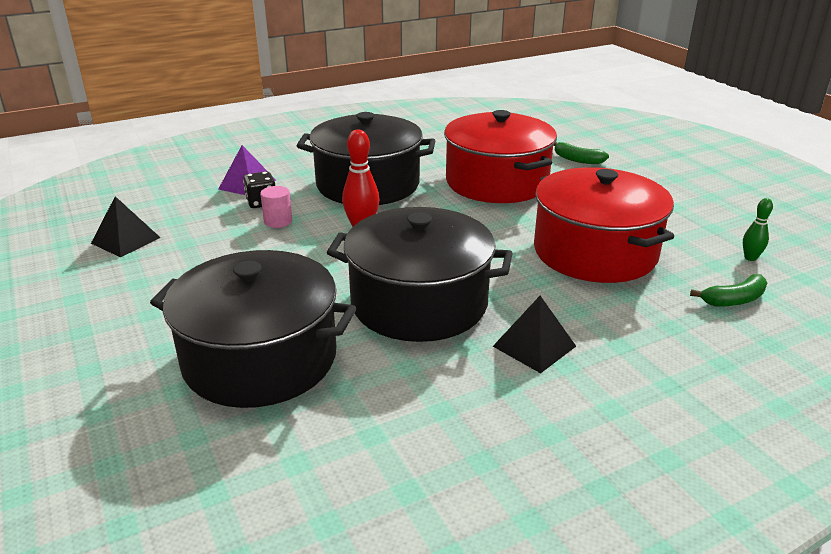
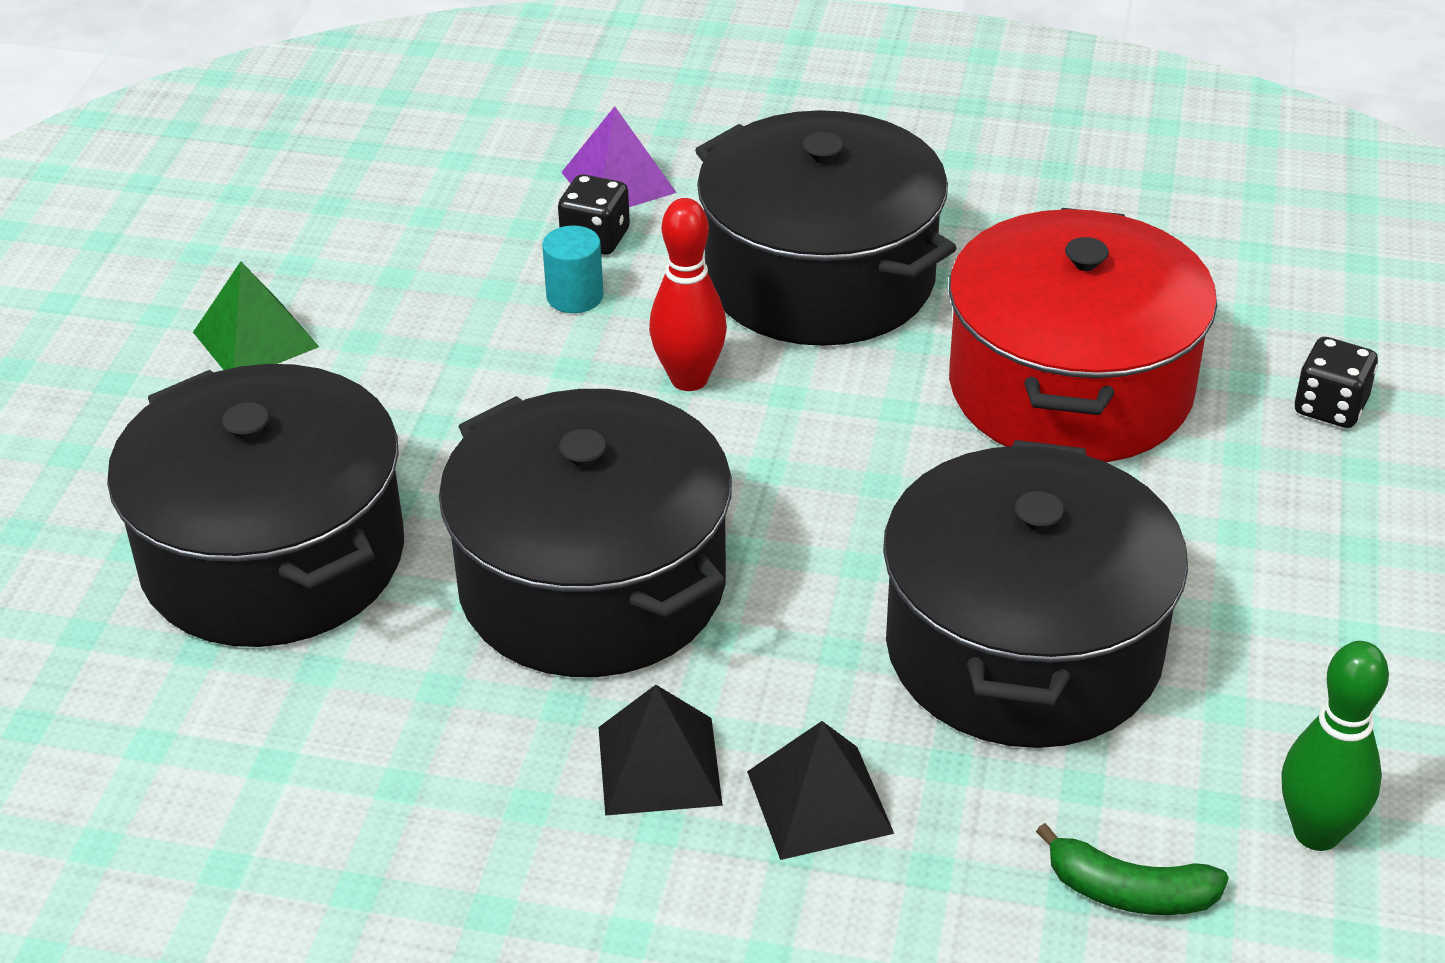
camera: 40 degrees right, 10 degrees up
(125, 240) = (322, 228): black pyramid -> black pyramid (819, 802)
(141, 287) = (255, 339): none -> green pyramid
(278, 221) = (575, 296): pink cylinder -> turquoise cylinder
(577, 160) = (1330, 407): green banana -> black dice
(594, 252) = (1023, 648): red pot -> black pot
(750, 258) = (1316, 832): green bowling pin -> green bowling pin, size x1.68

